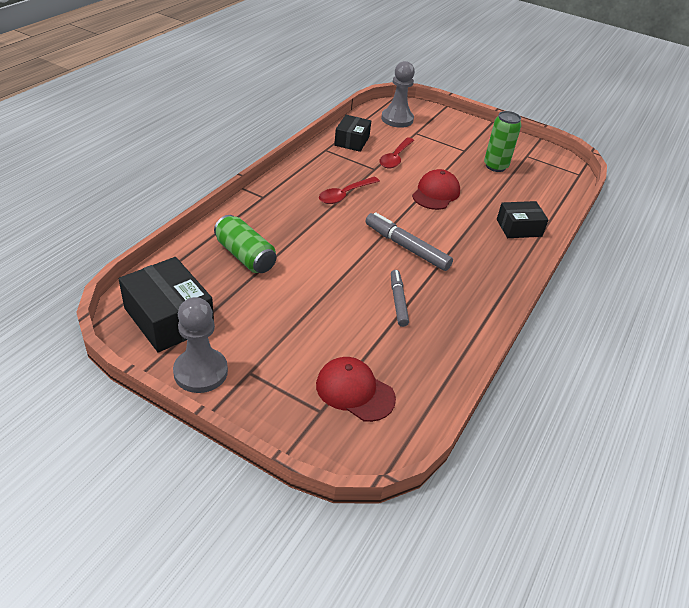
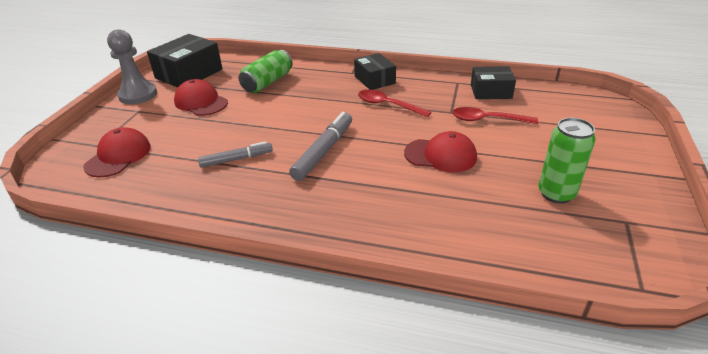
camera: 80 degrees right, 5 degrees down
(261, 314) = (201, 102): none -> red cap
(397, 119) = (575, 108): grey pawn -> none
(519, 228) = (420, 229): black box -> black box (374, 80)

